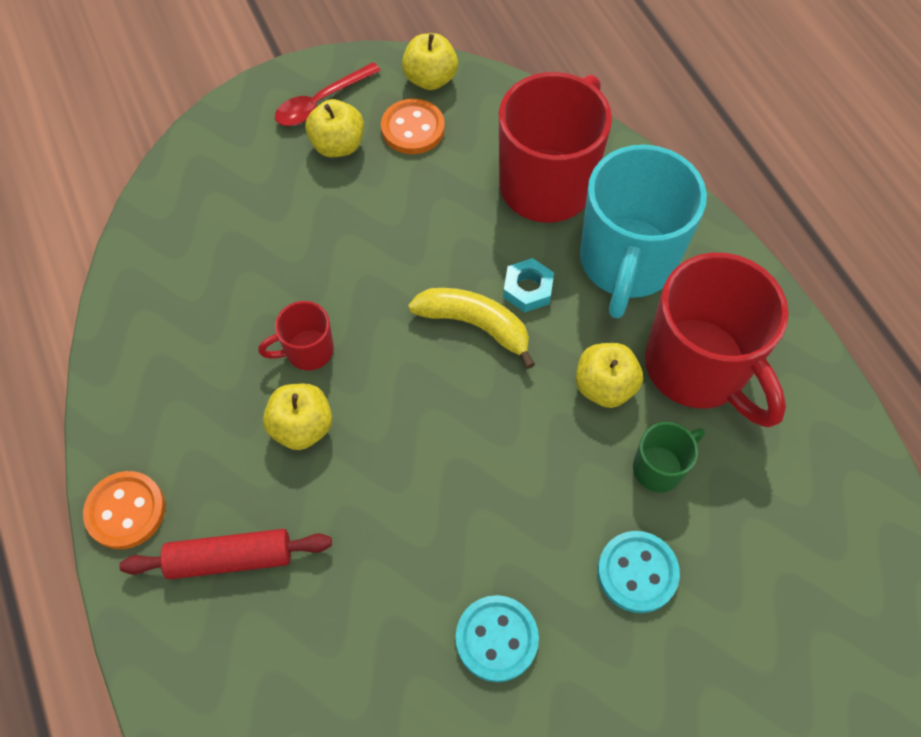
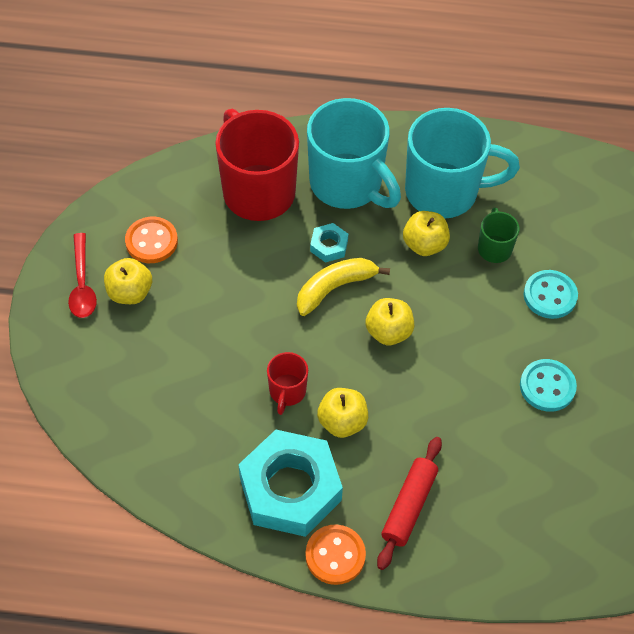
camera: 60 degrees left, 5 degrees down
(186, 420) = (290, 489): none -> turquoise nut
(430, 79) = (116, 209): yellow apple -> yellow apple (388, 332)
(698, 368) = (444, 192): red mug -> turquoise mug

